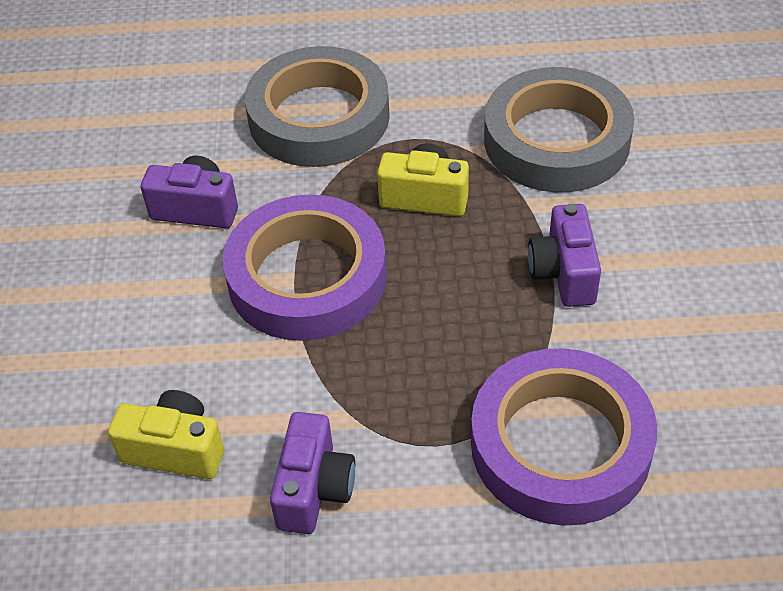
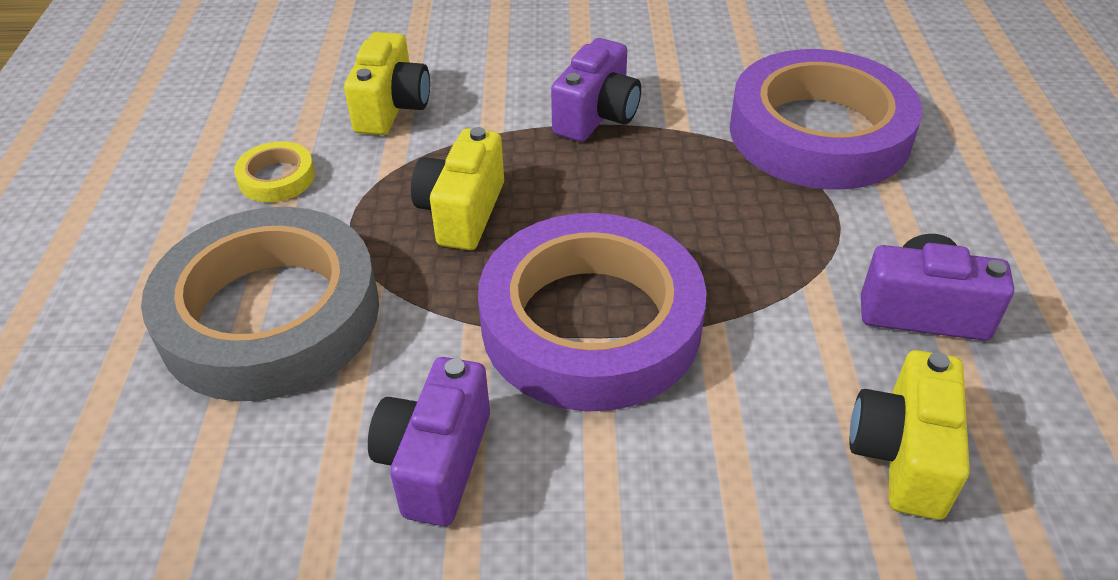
camera: 90 degrees left, 5 degrees down
(459, 92) = (277, 178): none -> yellow tape
(556, 140) = (392, 108): grey tape -> yellow camera
(564, 273) = (597, 116): purple camera -> purple camera turned 60 degrees counterclockwise

